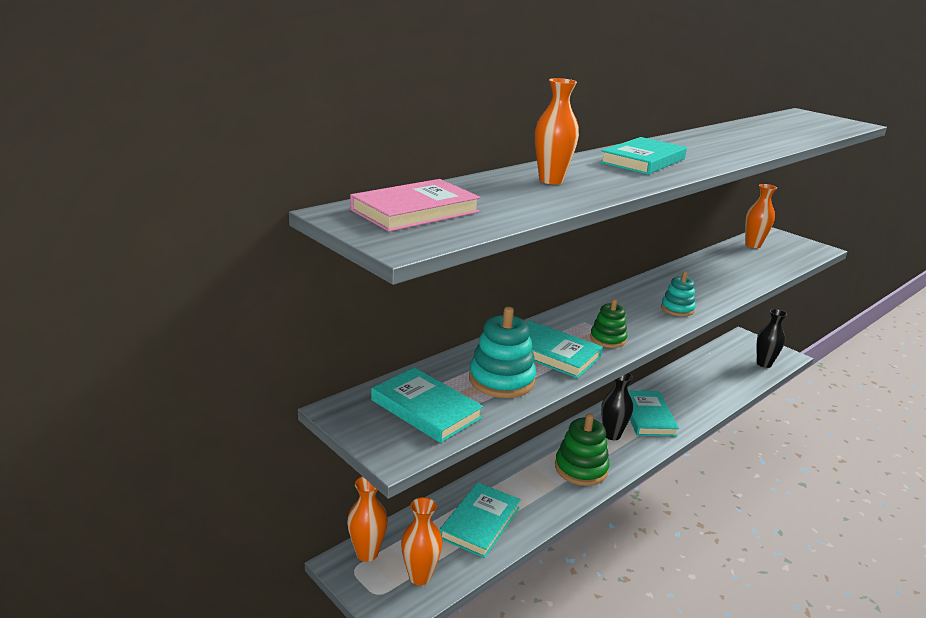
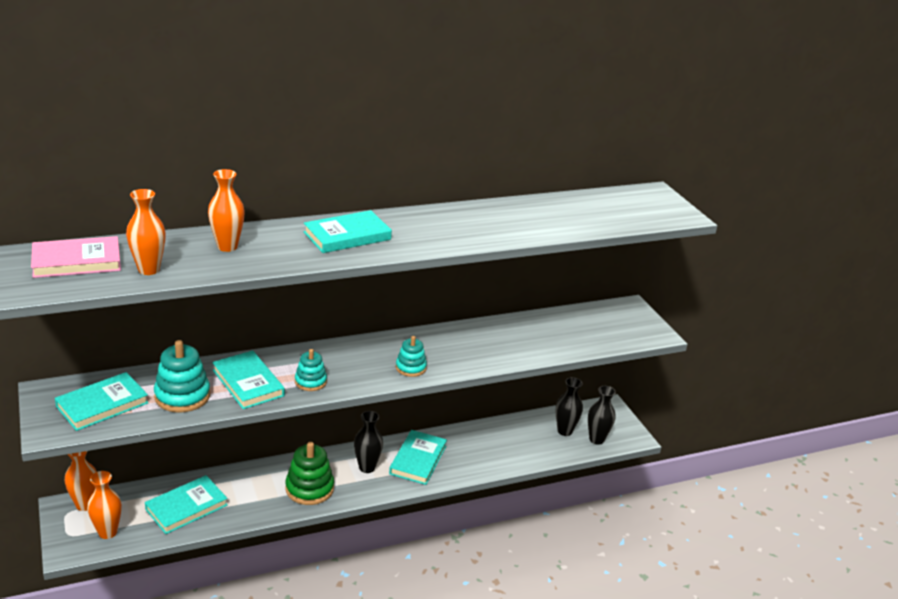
camera: 20 degrees right, 5 degrees up
(425, 409) = (102, 404): turquoise book -> turquoise book turned 75 degrees clockwise
(608, 339) = (310, 381): green stacking toy -> turquoise stacking toy
(734, 363) = (564, 431): none -> black vase
(753, 245) = (586, 316): orange vase -> orange vase (149, 269)

